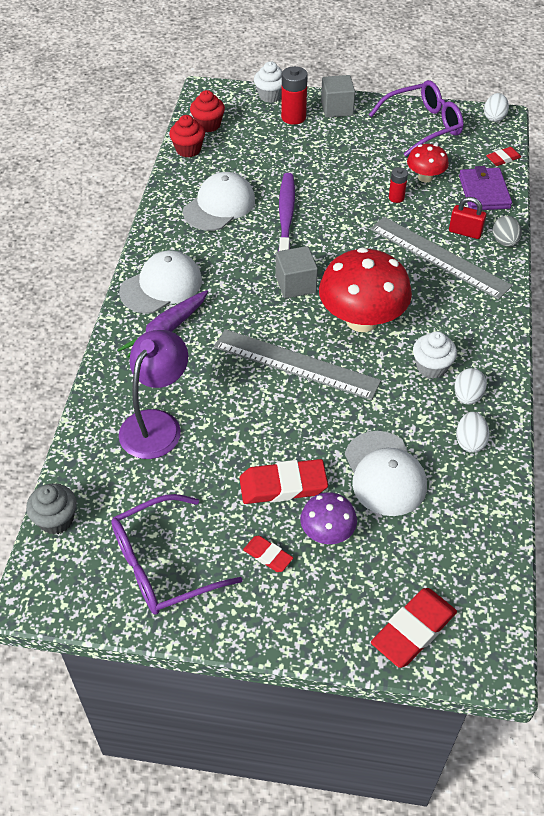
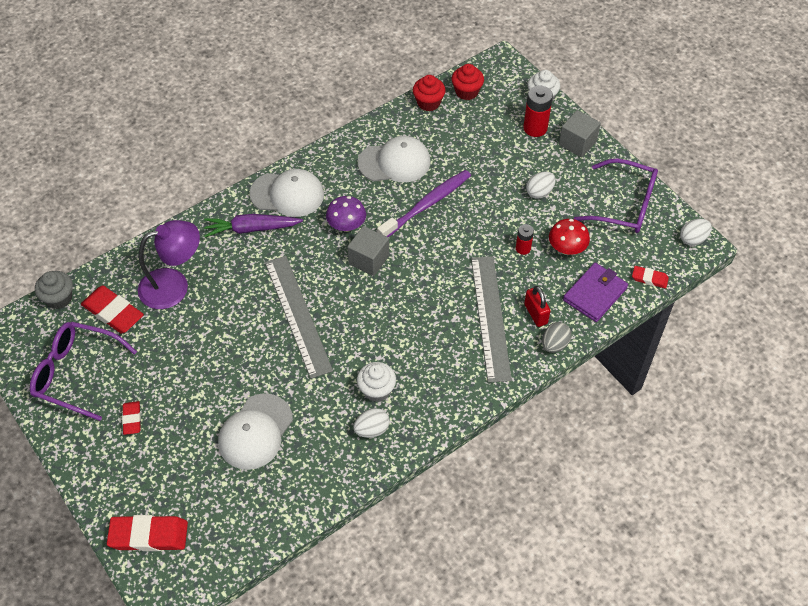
camera: 45 degrees right, 5 degrees up
(283, 485) = (192, 386): red eraser -> red eraser (113, 312)
(327, 532) = (178, 436): purple mushroom -> purple mushroom (346, 225)
(362, 320) = (377, 320): red mushroom -> none
(470, 441) = (332, 459): white egg -> white egg (539, 192)

